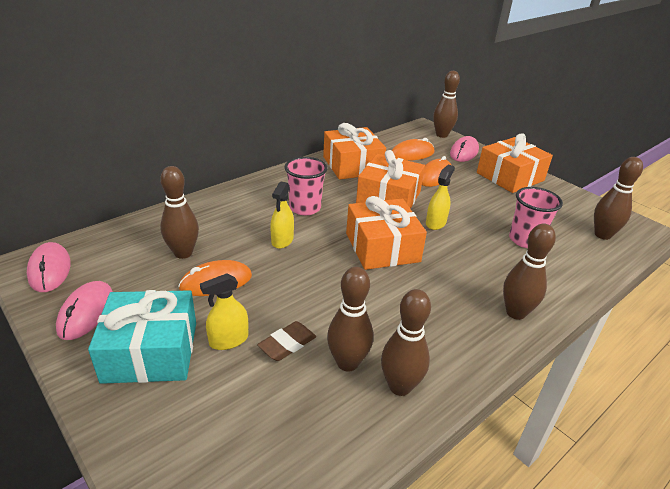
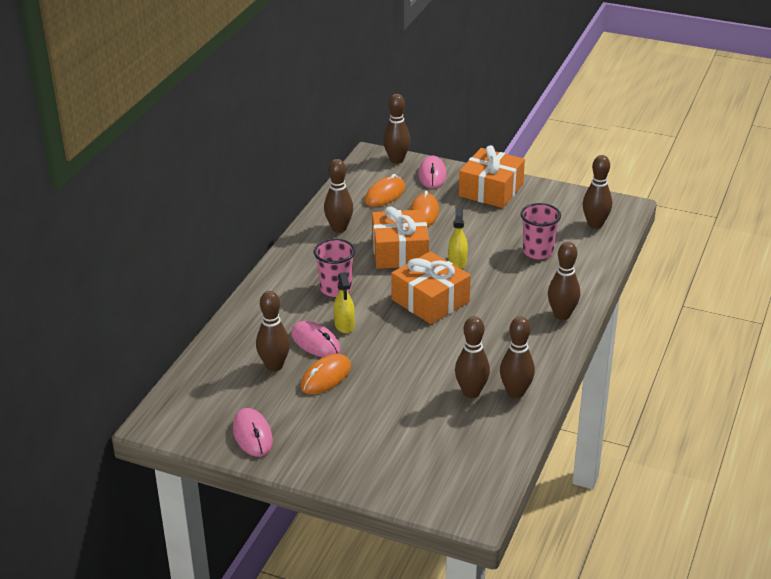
camera: 25 degrees left, 0 degrees up
(50, 270) = (181, 419): pink mouse -> pink mouse (315, 342)
(151, 351) = (331, 438): turquoise gift -> none
(228, 340) = (377, 411): yellow spray bottle -> none
(287, 344) = (421, 397): brown eraser -> none
(352, 165) = (339, 228): orange gift -> brown bowling pin

